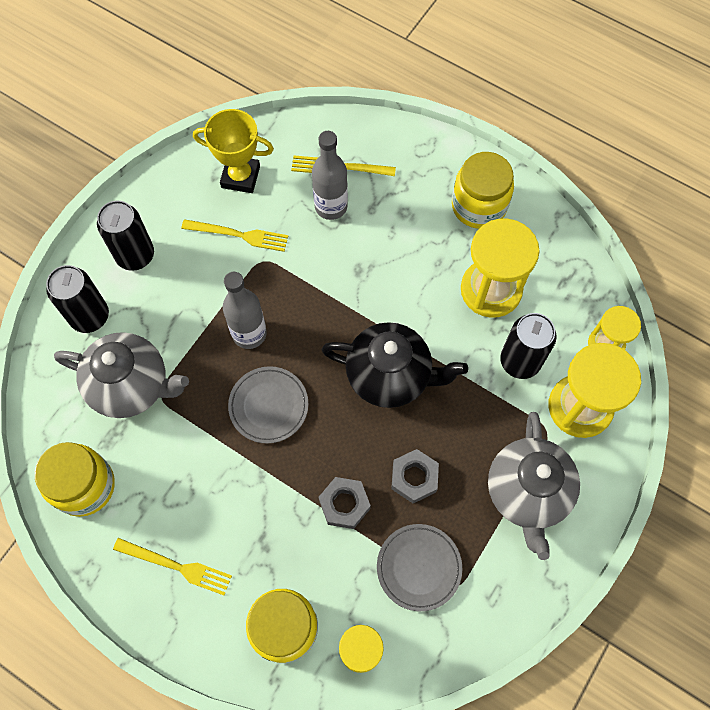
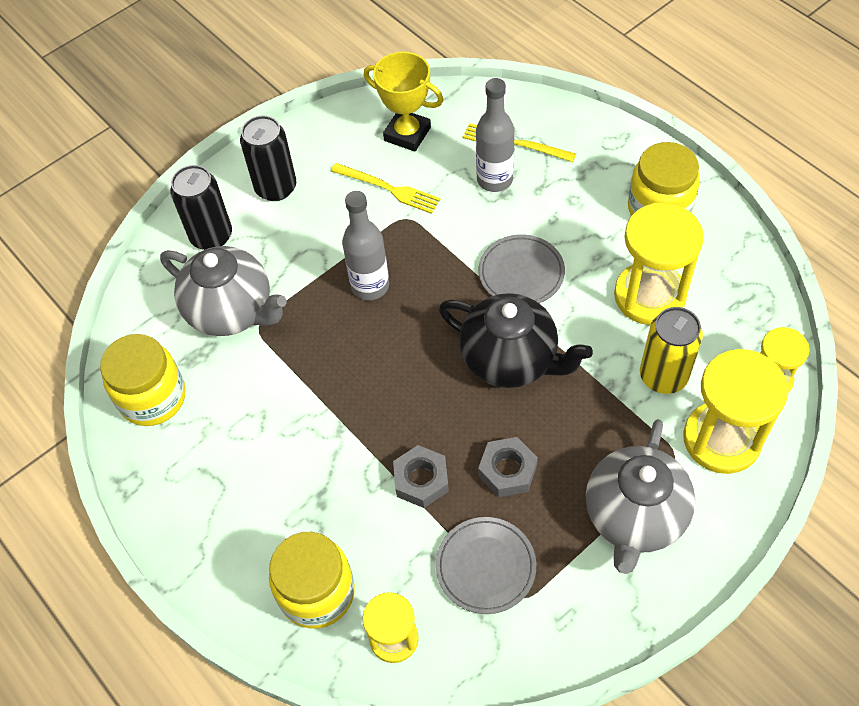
camera: 20 degrees right, 10 degrees down
(176, 566) = (221, 500): yellow fork -> none
(268, 406) = (369, 361): grey plate -> grey plate (521, 273)
(520, 361) = (663, 376): black can -> yellow can

